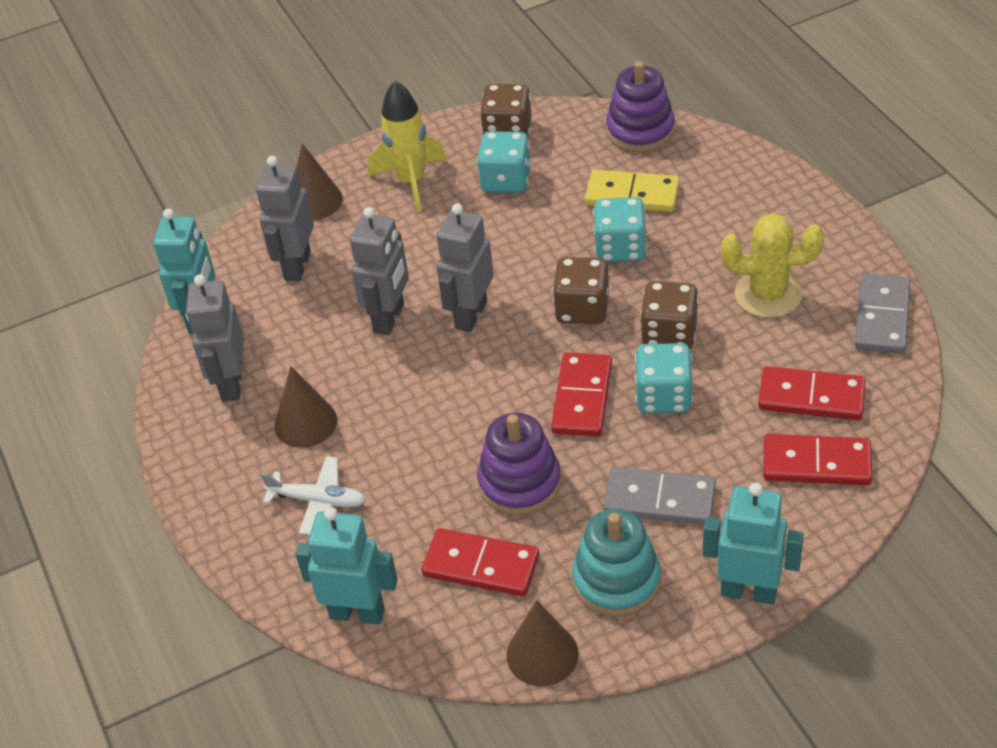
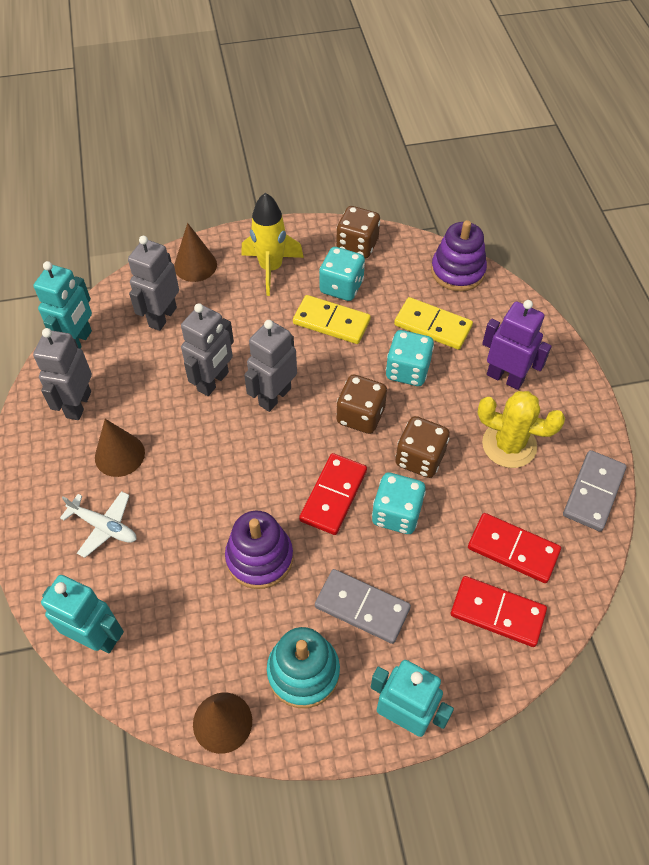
camera: 10 degrees right, 10 degrees up
(481, 565) = (204, 624): red domino -> none
(508, 220) = (331, 322): none -> yellow domino
(738, 227) = (505, 377): none -> purple robot

